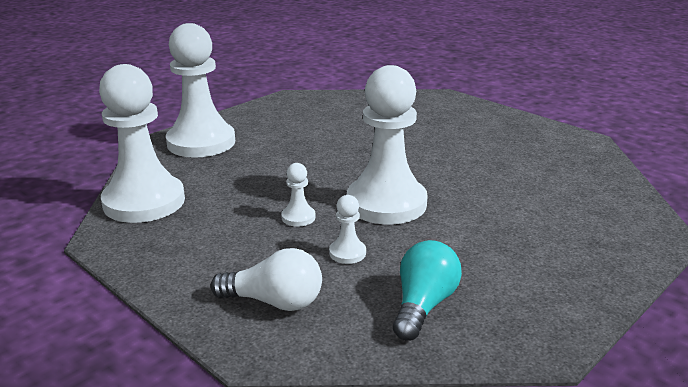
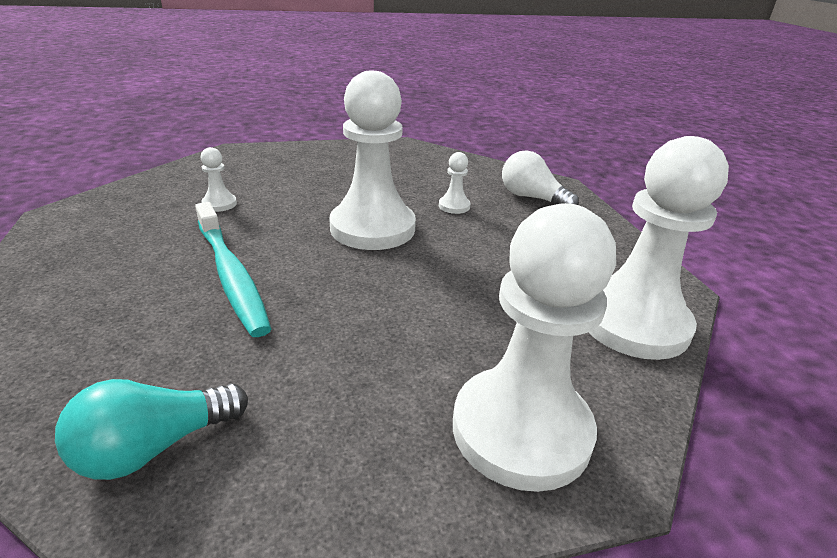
camera: 150 degrees left, 5 degrees up
(298, 217) = (467, 244): white pawn -> white pawn (219, 204)
(418, 148) = (231, 275): none -> turquoise toothbrush
(423, 305) = (440, 170): turquoise light bulb -> turquoise light bulb (154, 447)

